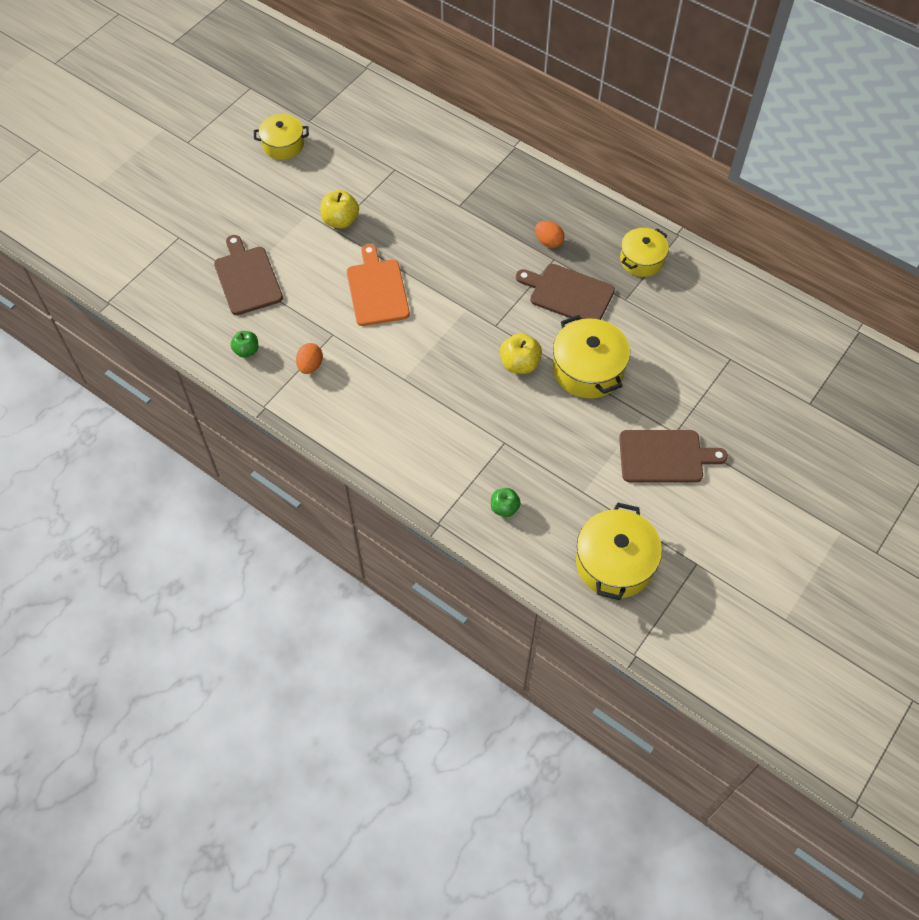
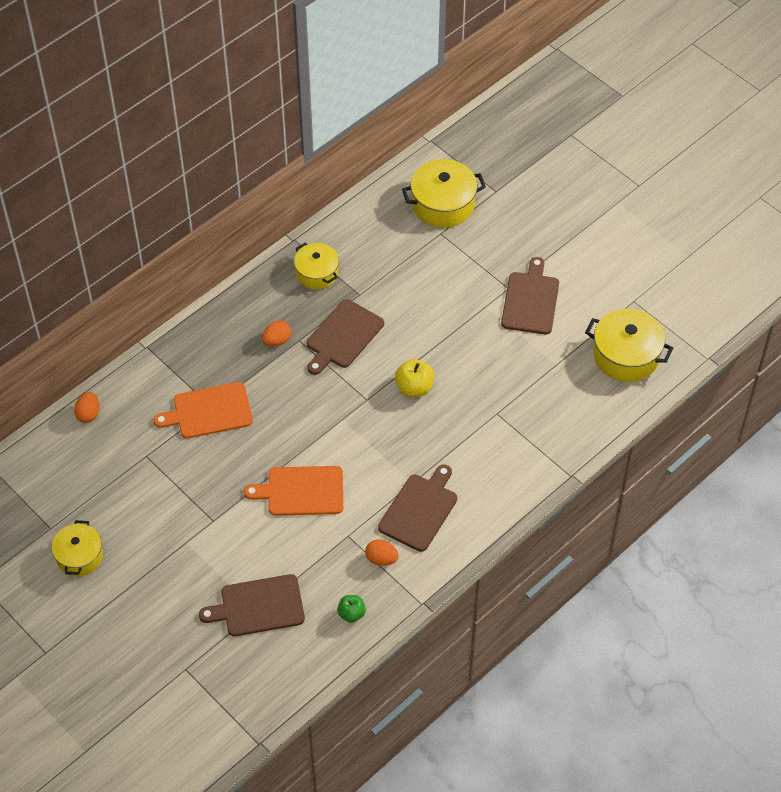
camera: 80 degrees left, 5 degrees down
(340, 220) = (203, 513): yellow apple -> none
(371, 389) = (419, 510): none -> brown cutting board
(431, 122) = (88, 414): none -> orange egg
(453, 205) = (209, 411): none -> orange cutting board
(504, 508) = (563, 424): green apple -> none
(588, 369) = (431, 337): yellow pot -> yellow pot (443, 204)

